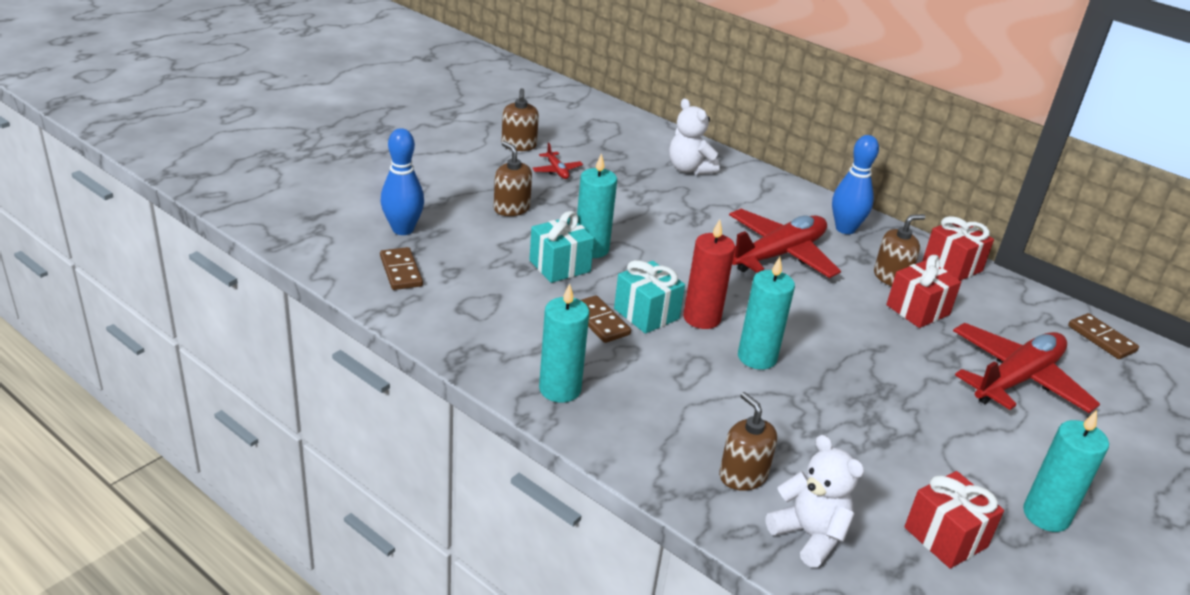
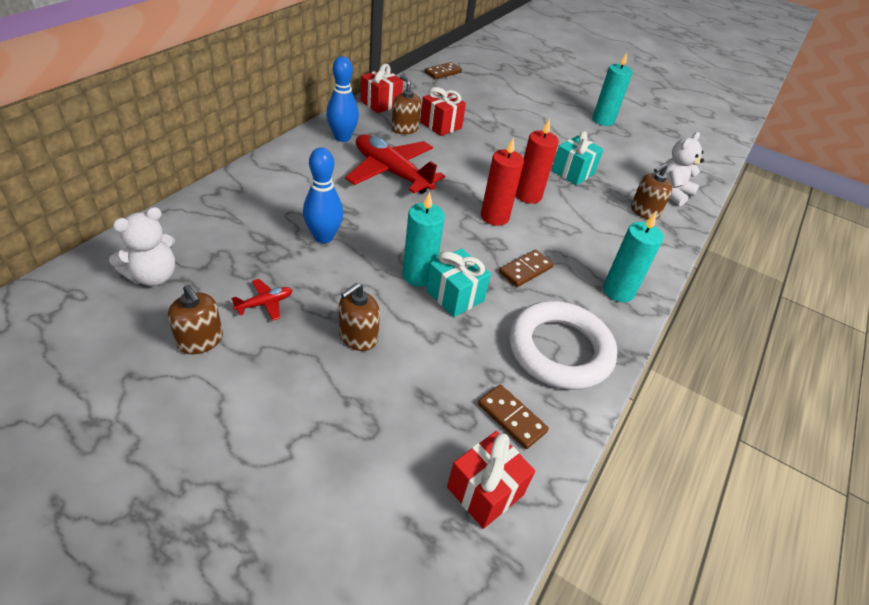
camera: 100 degrees left, 10 degrees up
(401, 271) = (511, 418): brown domino -> brown domino turned 75 degrees clockwise
(403, 229) = (429, 431): blue bowling pin -> blue bowling pin (323, 237)
(473, 318) = (559, 350): none -> white ring
(519, 145) = (200, 340): brown soap dispenser -> brown soap dispenser turned 60 degrees clockwise
(646, 314) = (503, 244): turquoise gift -> turquoise gift (573, 172)
(689, 169) = (249, 208): white teddy bear -> white teddy bear (153, 276)
(757, 357) = (528, 195): turquoise candle -> red candle
(945, 537) = (640, 151): red gift -> red gift (485, 491)
(1017, 380) = (497, 106): red plane -> none

